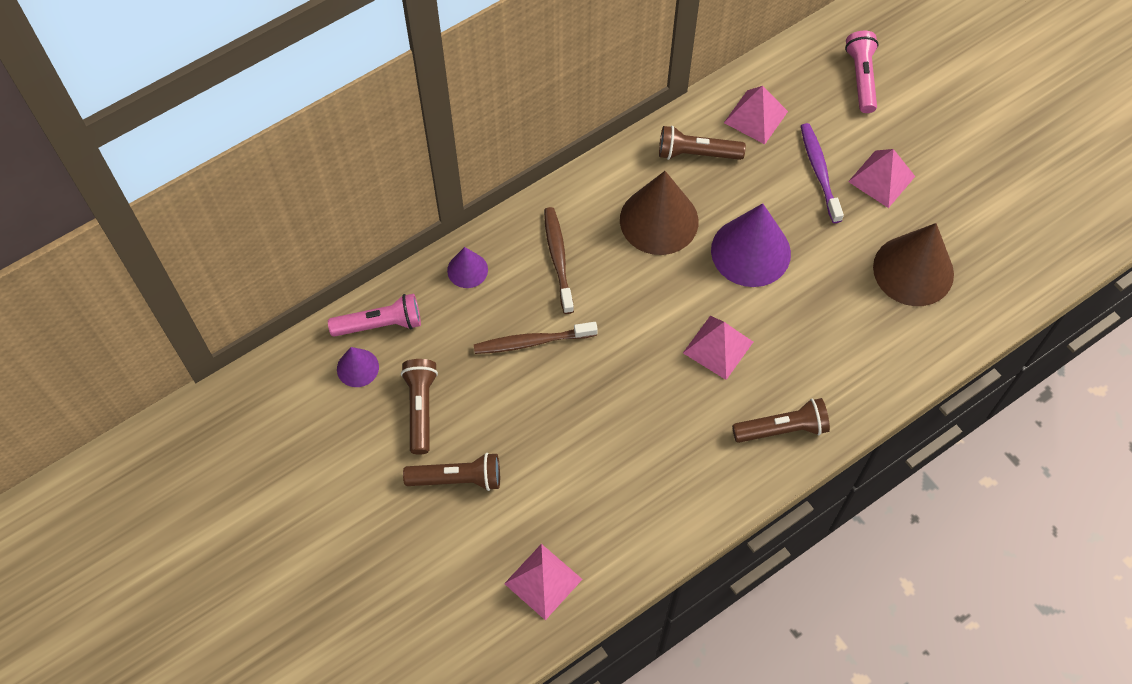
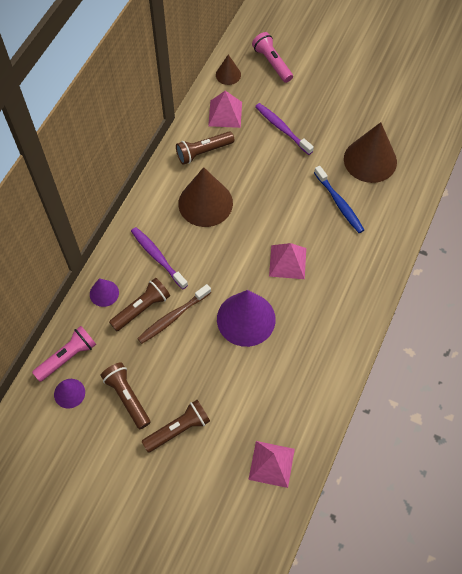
camera: 30 degrees left, 0 degrees up
(558, 259) = (157, 257): brown toothbrush -> purple toothbrush
(750, 251) = (271, 195): purple cone -> purple cone (246, 319)
(782, 429) = (355, 291): brown flashlight -> brown flashlight (141, 308)
(791, 67) = (228, 75): none -> brown cone
(834, 306) = (339, 203): none -> blue toothbrush
(881, 179) = (320, 116): pink pyramid -> none

